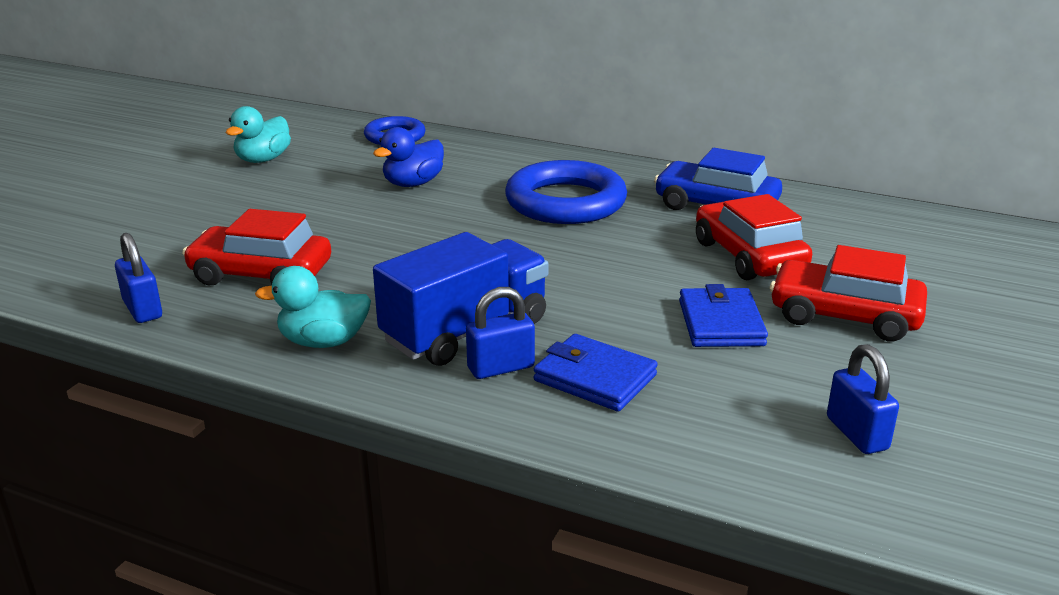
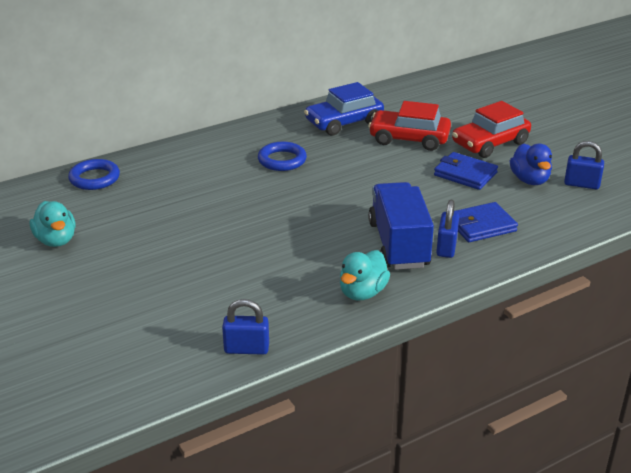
camera: 55 degrees left, 5 degrees up
(261, 274) = (249, 291): red car -> none
(413, 183) = (185, 198): blue duck -> blue duck (529, 180)
(565, 202) = (282, 160): blue ring -> blue ring, size x0.59

